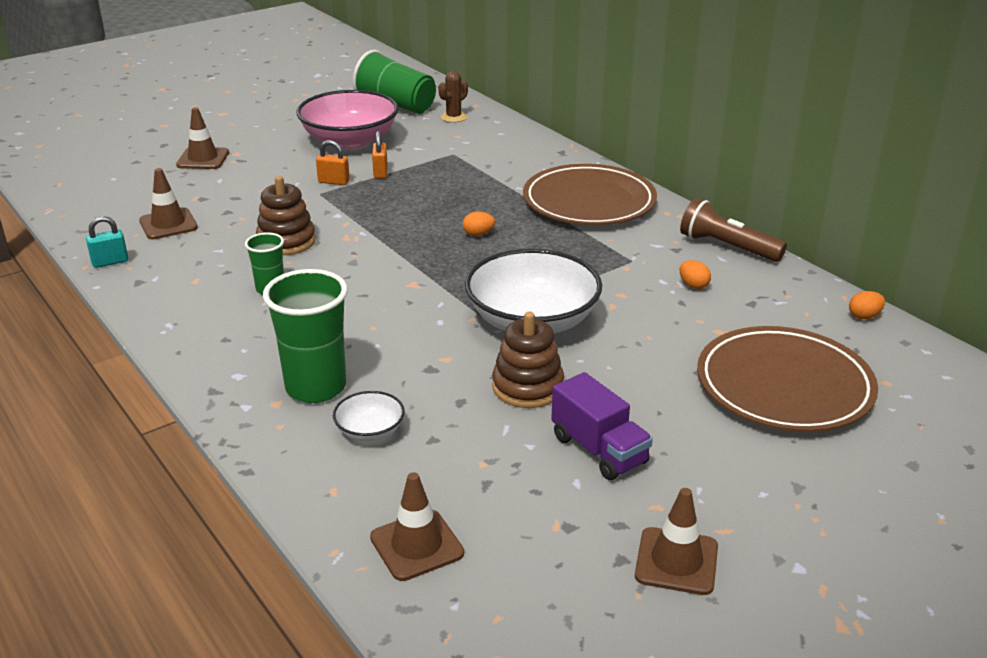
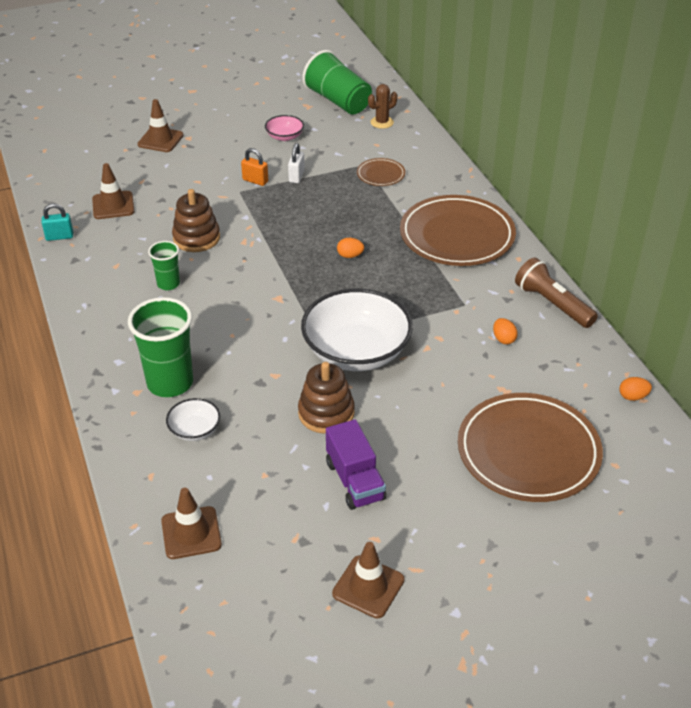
camera: 15 degrees right, 10 degrees up
(350, 140) = (284, 136): pink bowl -> pink bowl, size x0.46
(380, 172) = (296, 176): orange padlock -> white padlock
(476, 160) = (380, 175): none -> brown plate

